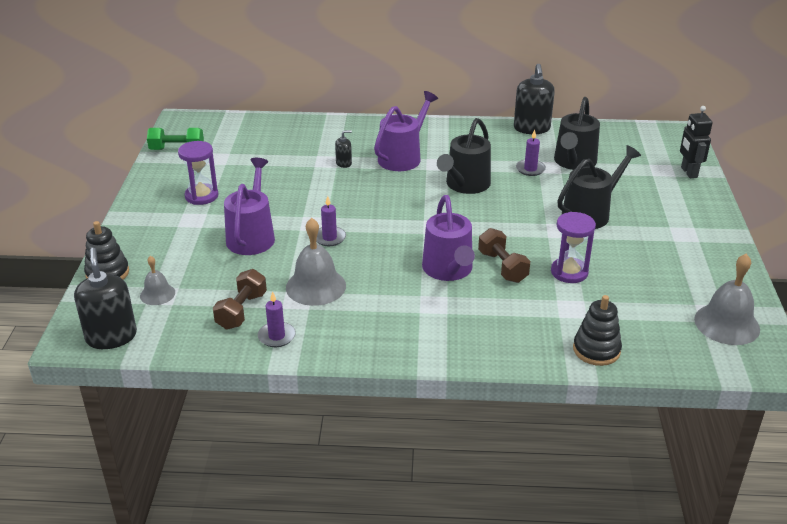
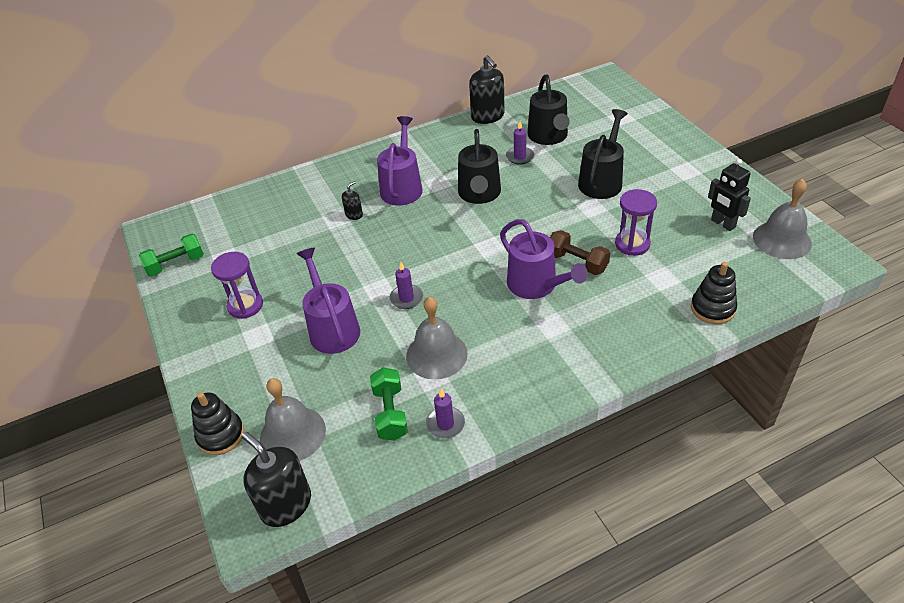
camera: 25 degrees left, 10 degrees up
(157, 294) = (292, 434): grey bell -> grey bell, size x1.75
(241, 311) = (390, 413): brown dumbbell -> green dumbbell
(688, 172) = (642, 112): black robot -> black robot (722, 224)

